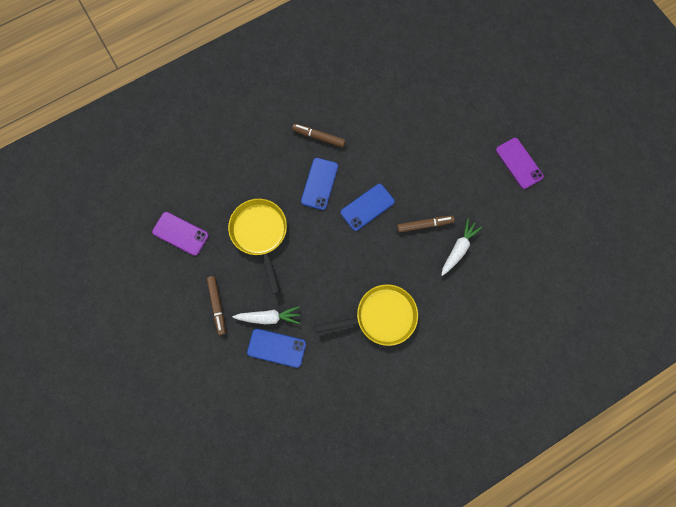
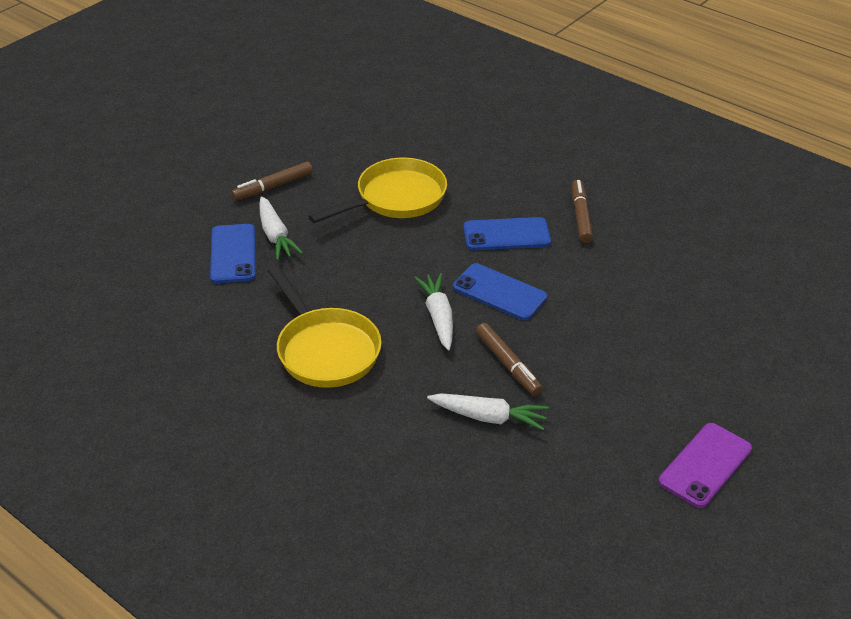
camera: 70 degrees right, 35 degrees down
(180, 233) = (359, 133): purple phone -> none
(376, 247) = (438, 317): none -> white carrot

